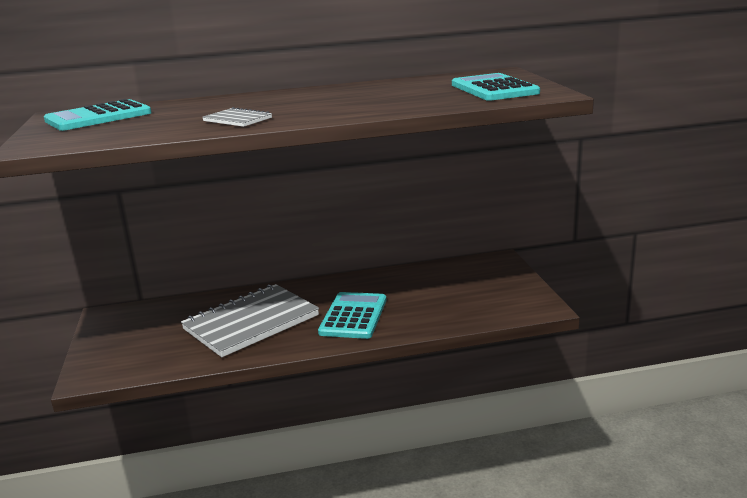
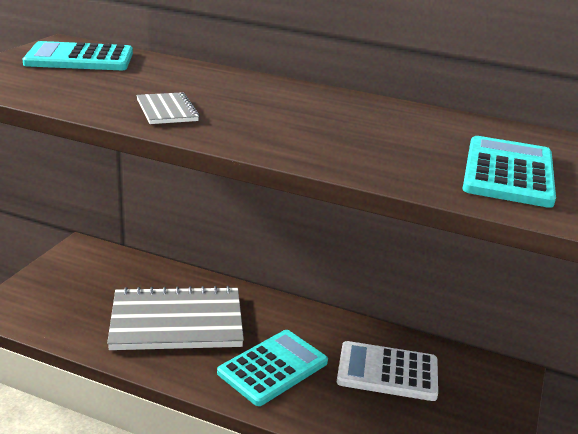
camera: 30 degrees right, 5 degrees up
(428, 288) = (387, 372): none -> white calculator

